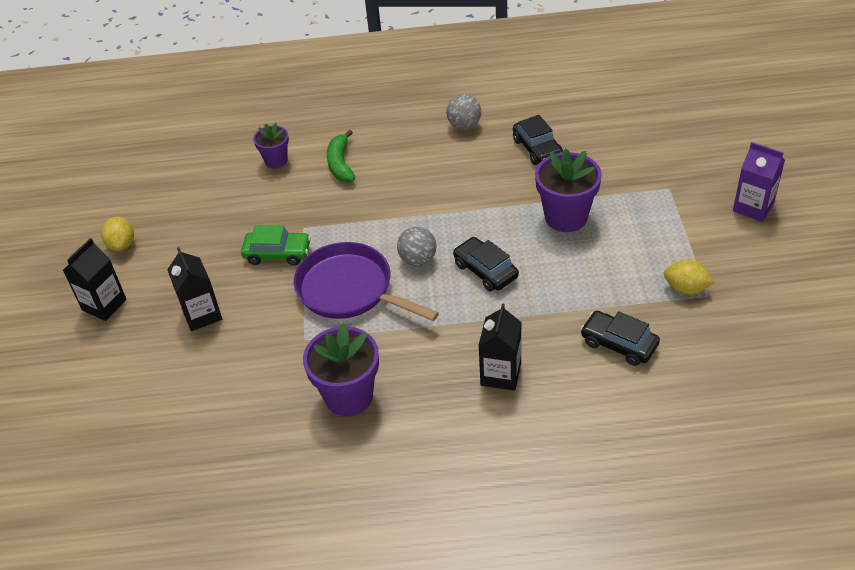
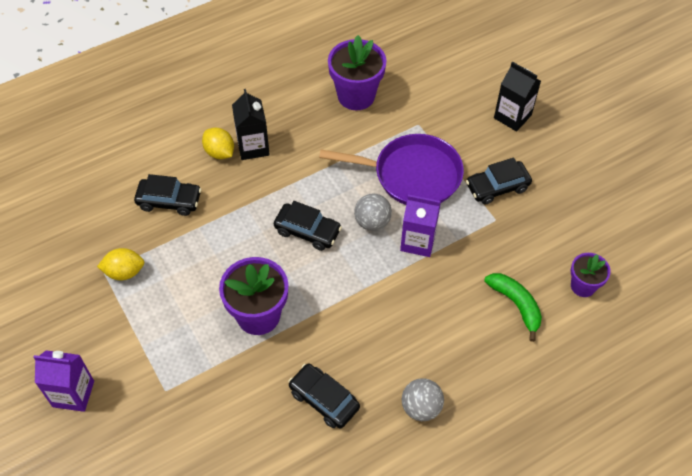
camera: 150 degrees right, 10 degrees up
(104, 305) = (595, 99): black carton -> none
(122, 245) = (635, 150): yellow lemon -> yellow lemon (219, 152)
(277, 253) = (497, 187): green car -> black car
(387, 231) = (418, 241): none -> purple carton

